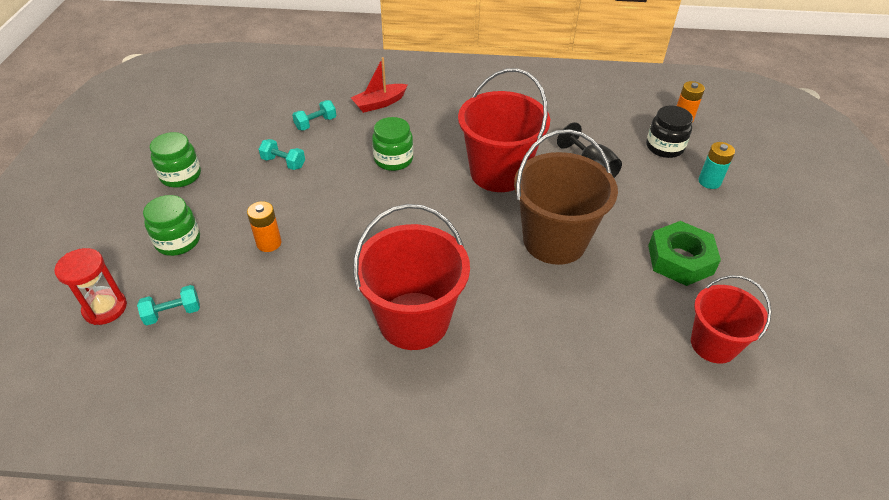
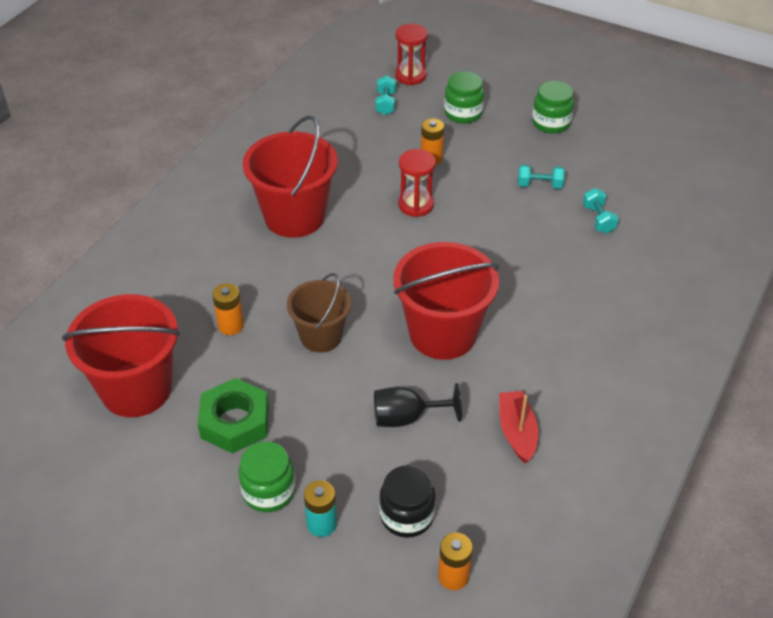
camera: 115 degrees right, 0 degrees up
(283, 163) = (539, 185): turquoise dumbbell -> turquoise dumbbell turned 45 degrees clockwise
(349, 233) = (416, 205): none -> red hourglass
(379, 103) = (618, 277): red boat -> red boat (517, 432)
(393, 159) = (507, 260): green jar -> green jar (268, 491)
(554, 241) = (321, 336): brown bucket -> brown bucket, size x0.62
(590, 308) = (230, 325): none -> orange battery
(713, 344) = (136, 389): red bucket -> red bucket, size x1.61

